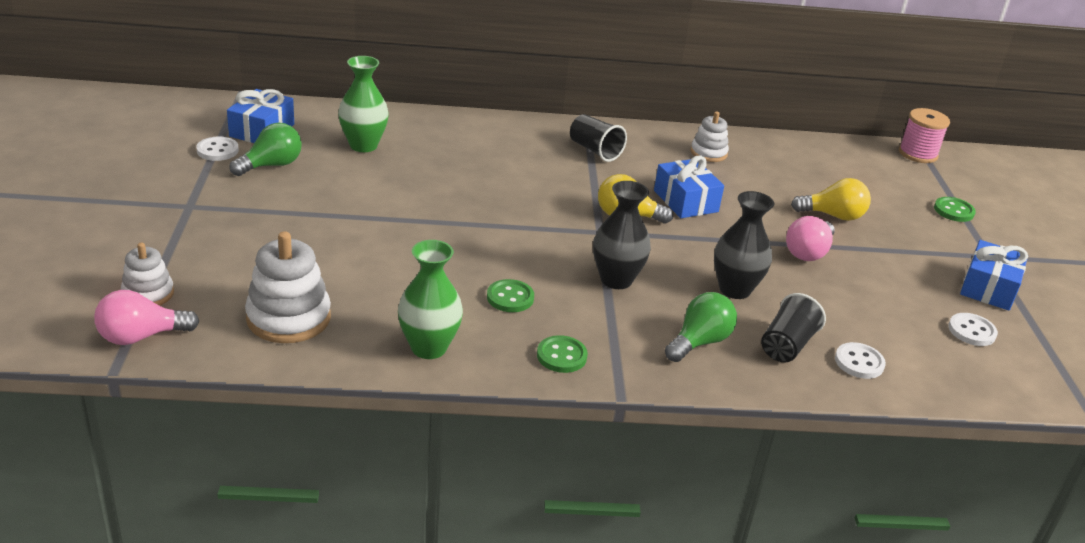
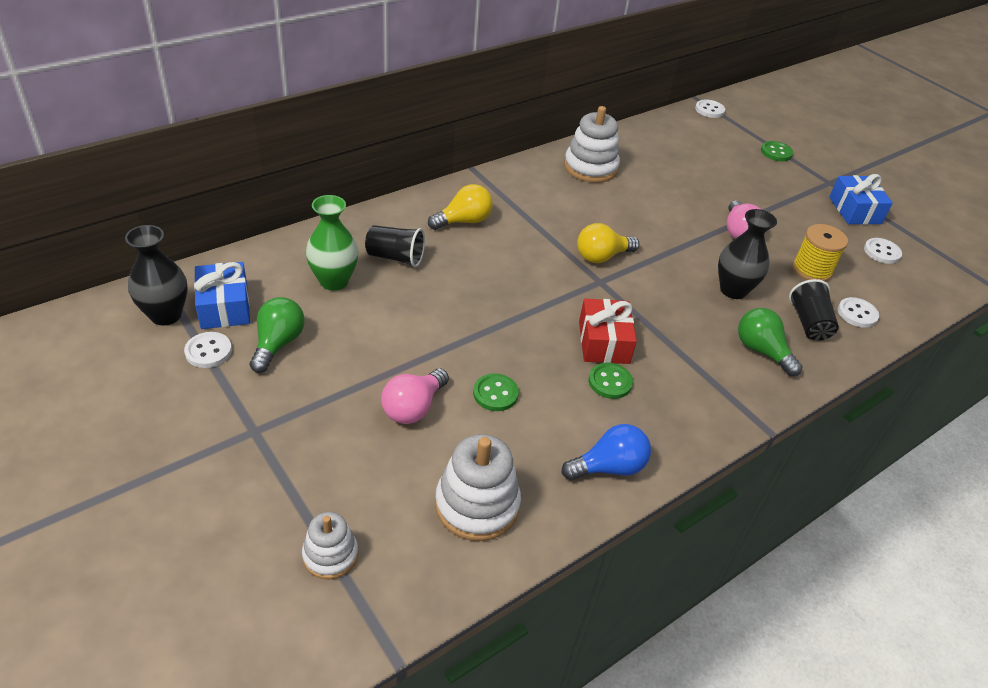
camera: 35 degrees left, 10 degrees up
(141, 336) = (379, 607): pink light bulb -> pink light bulb (413, 407)
(428, 348) = (609, 467): green vase -> blue light bulb
(543, 271) = (604, 342): none -> red gift
(561, 356) = (699, 417): green button -> green button (495, 394)
(595, 150) = (514, 201): black cup -> black cup (395, 257)
(616, 280) = (657, 323): black vase -> black vase (166, 315)
(685, 201) = (623, 222): blue gift -> none
(699, 342) = (761, 351): green light bulb -> green light bulb turned 45 degrees counterclockwise
(708, 153) = (590, 167): white stacking toy -> white stacking toy, size x1.65
(833, 216) = (719, 190): yellow light bulb -> yellow light bulb (463, 221)
(854, 310) = (811, 269): none -> yellow spool
(917, 154) = (709, 110): pink spool -> white button

